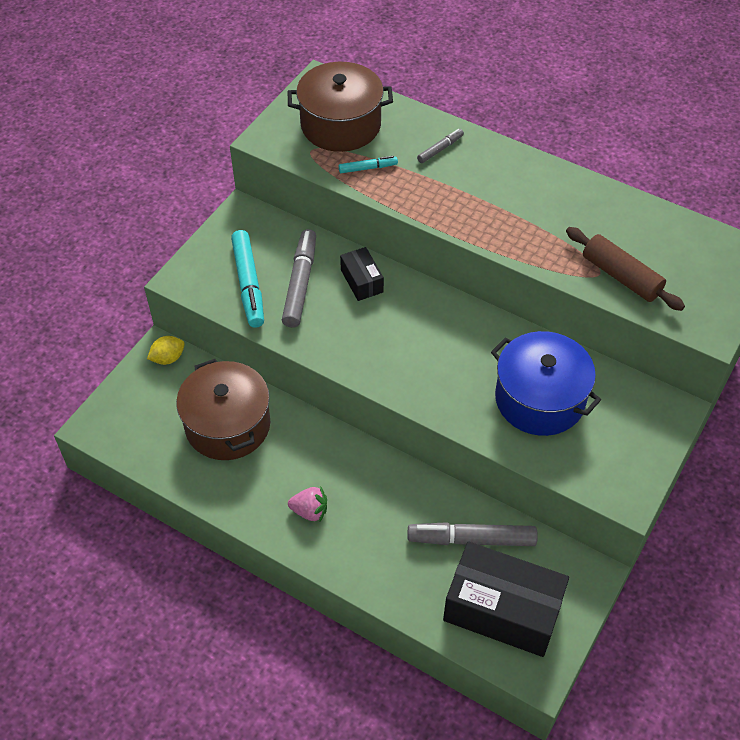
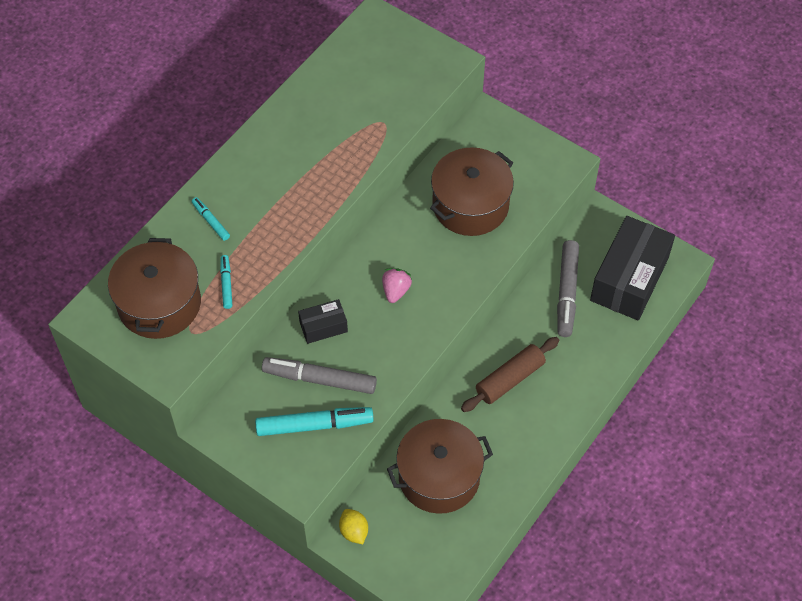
camera: 85 degrees left, 5 degrees up
(310, 511) = (535, 411): pink strawberry -> pink strawberry (396, 291)
(440, 149) = (211, 221): grey marker -> turquoise marker
(539, 399) = (470, 205): blue pot -> brown pot
(621, 276) = (388, 108): brown rolling pin -> brown rolling pin (510, 379)

